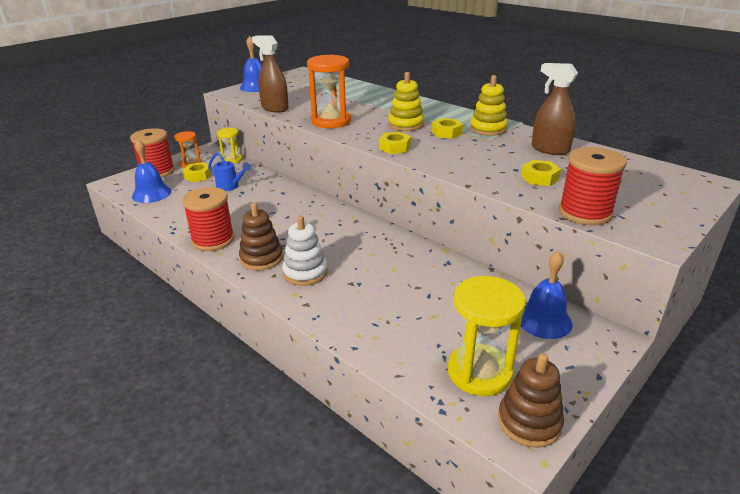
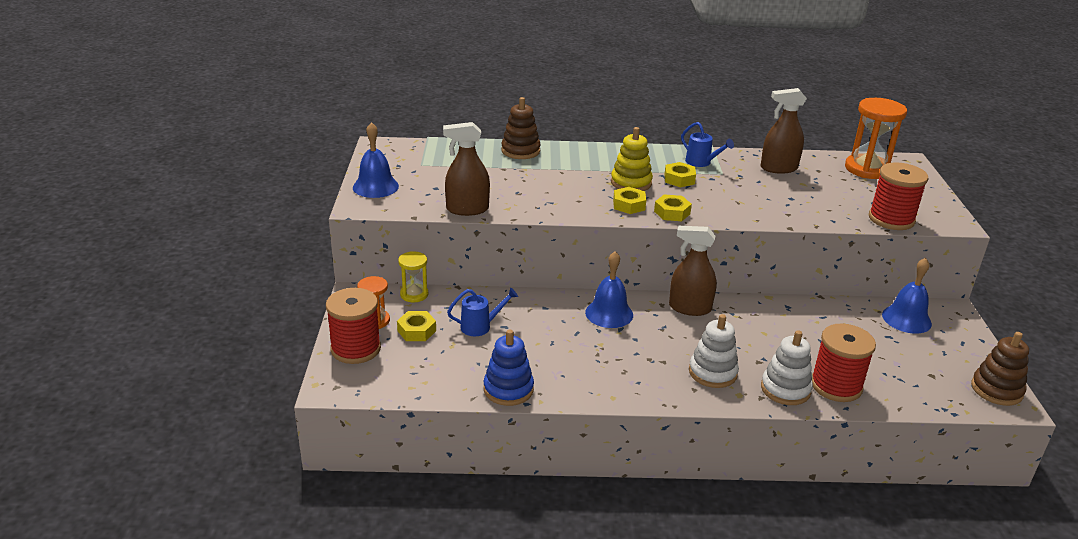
camera: 45 degrees left, 0 degrees up
(151, 193) = (410, 376): blue bell -> blue bell (609, 313)
(178, 221) = (508, 389): none -> blue stacking toy
(213, 240) = (581, 388): red spool -> red spool (836, 386)
(261, 258) = (656, 381): brown stacking toy -> brown stacking toy (520, 151)
(331, 121) = (559, 204): orange hourglass -> orange hourglass (867, 169)
(333, 309) = (785, 389): none -> white stacking toy
(370, 231) = (689, 308): none -> brown spray bottle
(479, 372) = (932, 376): yellow hourglass -> none
(488, 129) = (701, 162): yellow stacking toy -> blue watering can
(540, 178) = (819, 200): yellow nut -> yellow nut (629, 205)

